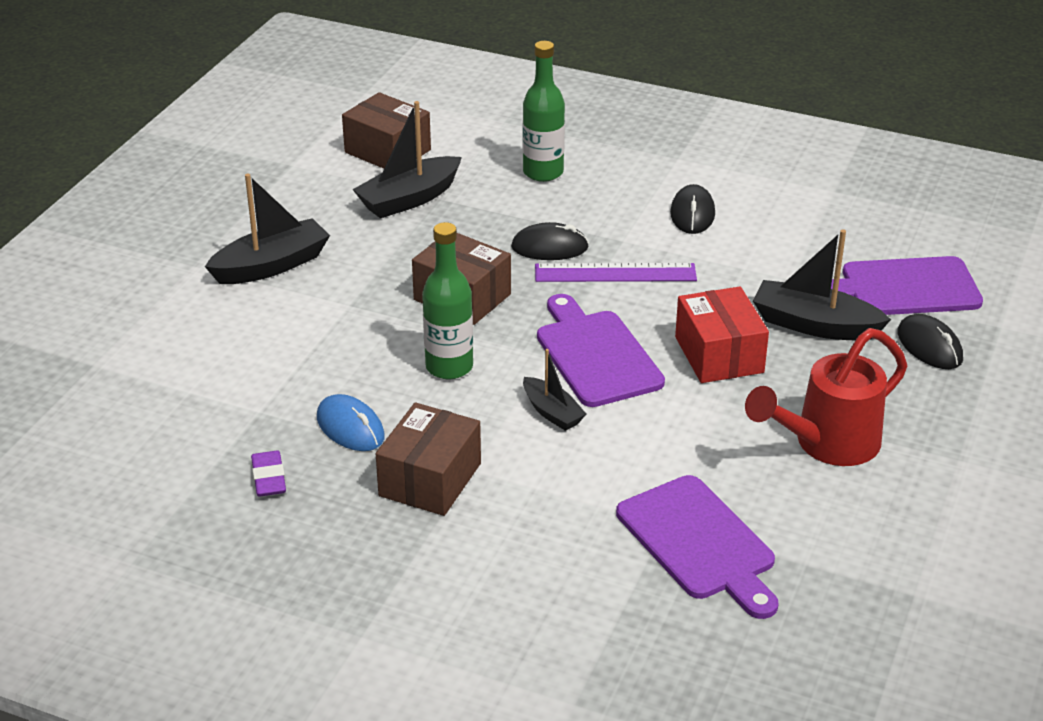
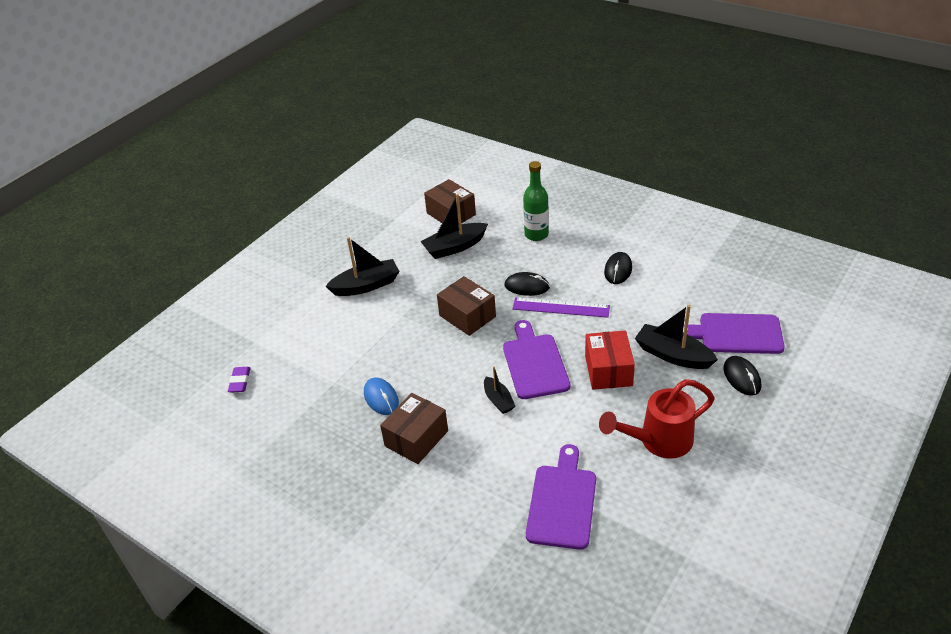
camera: 15 degrees right, 5 degrees up
(269, 478) = (327, 427): purple eraser -> purple eraser (240, 382)
(449, 367) = (447, 363): green bottle -> none
(699, 543) = (562, 502): purple cutting board -> purple cutting board turned 150 degrees counterclockwise

